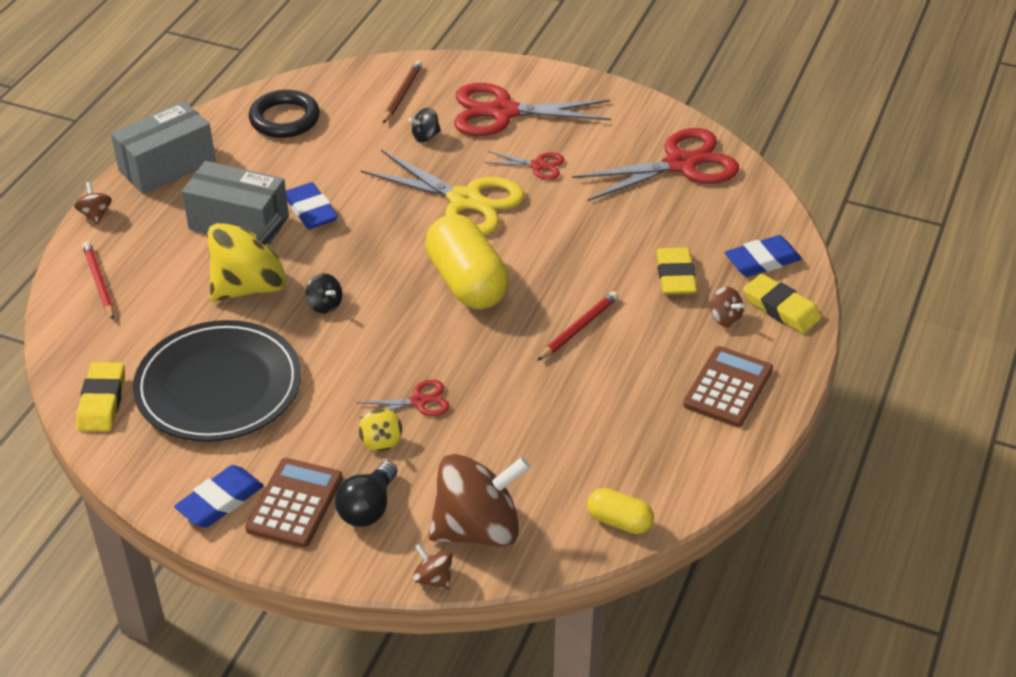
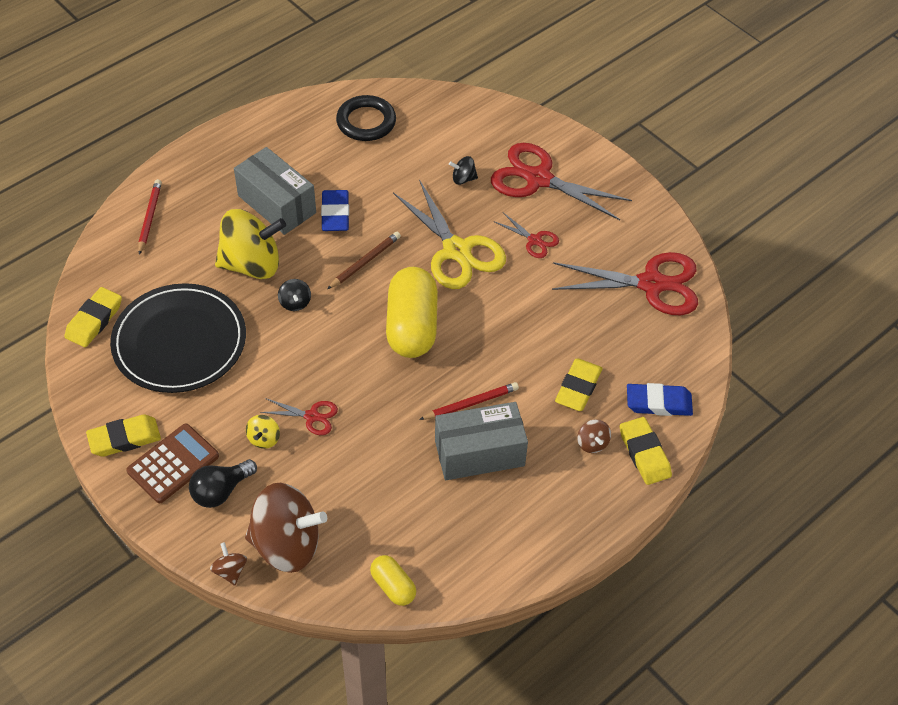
camera: 25 degrees right, 10 degrees up
(95, 215) = (180, 157): brown spinning top -> none
(167, 166) = (255, 132): grey box -> grey box (479, 453)
(220, 501) = (124, 438): blue eraser -> yellow eraser
(402, 94) = (469, 132): brown pencil -> brown pencil (365, 262)
(728, 387) = (553, 507): brown calculator -> none

